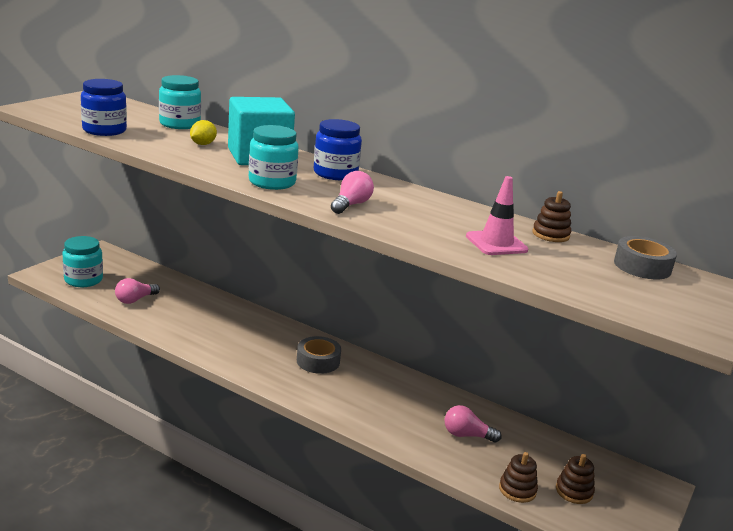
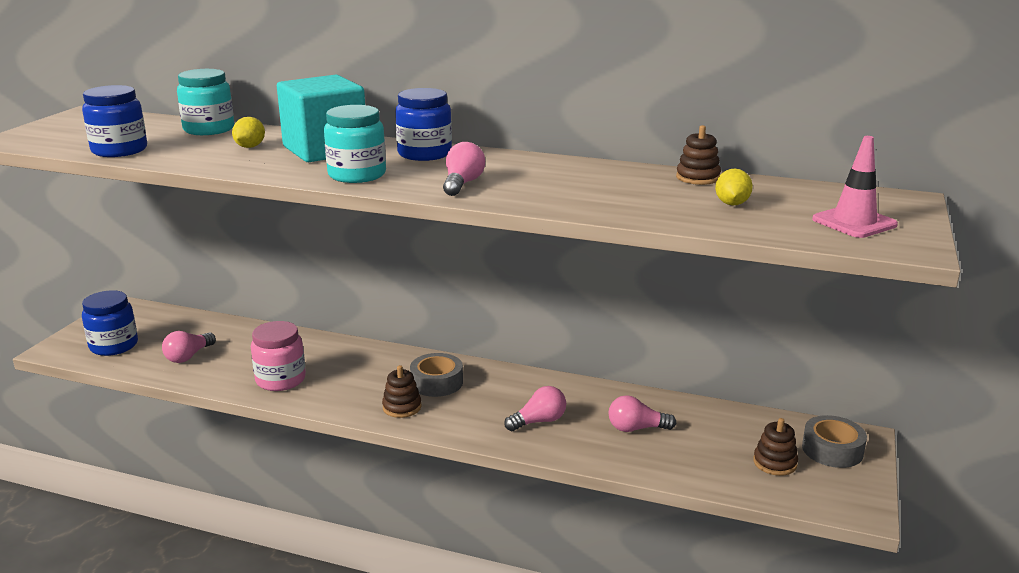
camera: 10 degrees left, 0 degrees up
(83, 280) = (114, 346): turquoise jar -> blue jar
(197, 333) = (280, 380): none -> pink jar
(387, 411) = (538, 421): none -> pink light bulb
(496, 243) = (646, 196): pink traffic cone -> pink traffic cone (854, 222)
(517, 490) = (715, 475): brown stacking toy -> brown stacking toy (402, 407)
(566, 263) = (732, 204): none -> yellow lemon
(642, 266) = (811, 193): grey tape -> grey tape (832, 450)

